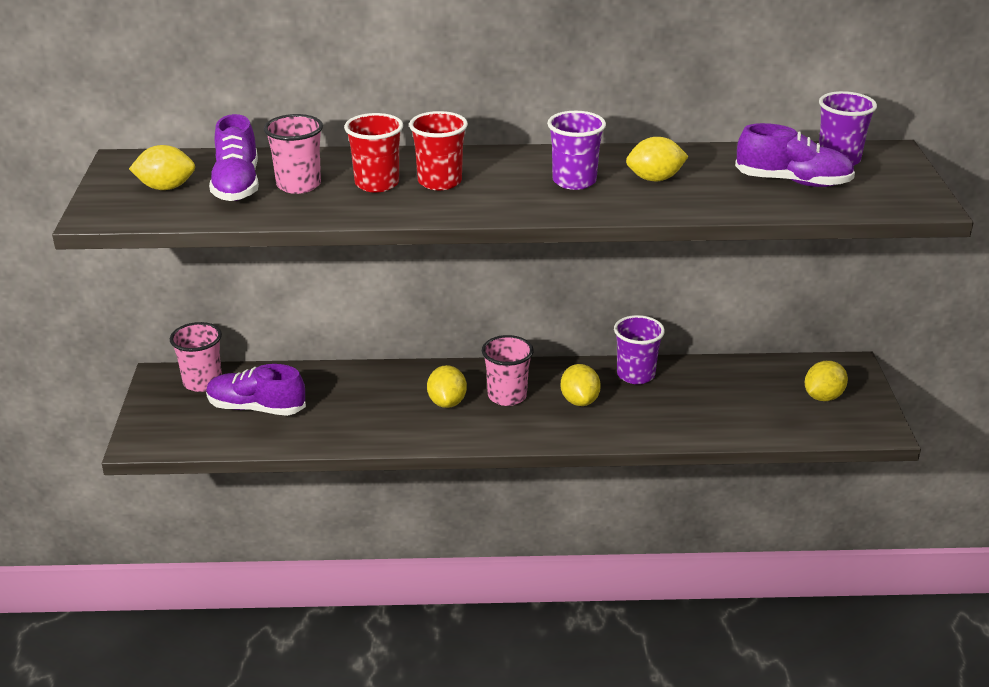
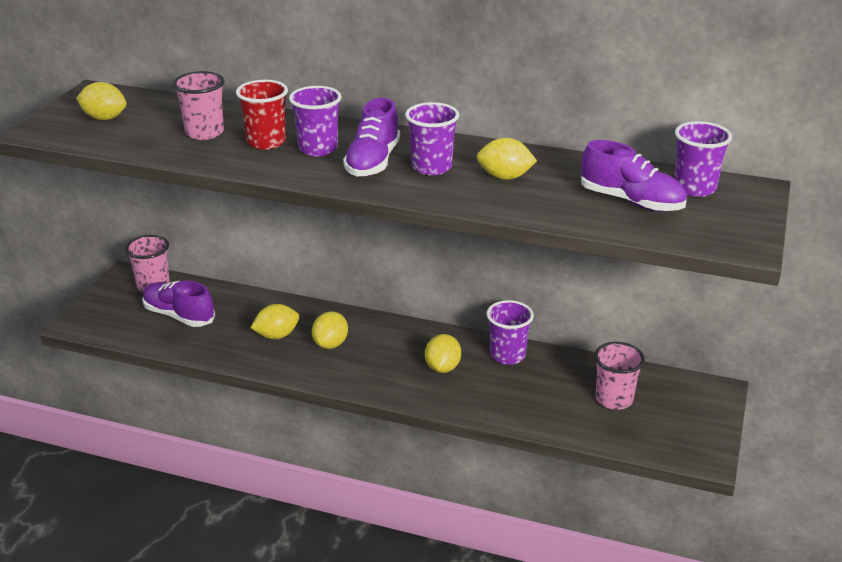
camera: 20 degrees right, 0 degrees up
(237, 185) = (158, 125): purple shoe -> purple shoe (373, 162)
(439, 182) = (318, 149): red cup -> purple cup
(507, 396) = (384, 349): pink cup -> pink cup (614, 399)
(823, 397) = (669, 414): yellow lemon -> yellow lemon (276, 335)

